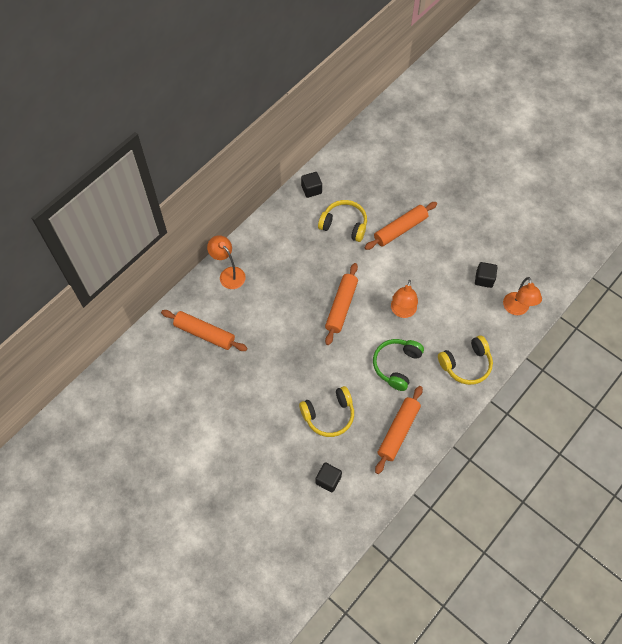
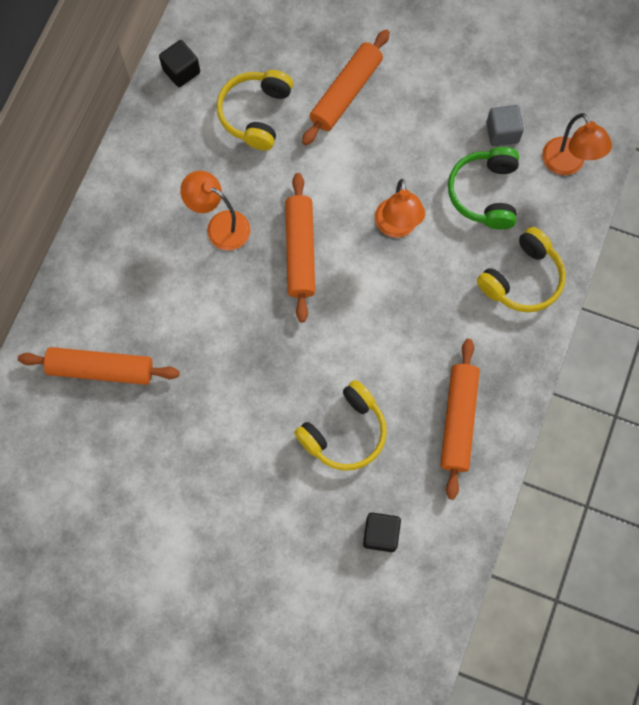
camera: 20 degrees left, 10 degrees up
(229, 274) = (102, 257): orange lamp -> orange lamp (220, 226)
(344, 225) = (255, 114): yellow headphones -> yellow headphones turned 75 degrees counterclockwise
(396, 365) = (418, 317): green headphones -> green headphones (484, 193)
(484, 279) = (502, 132): black cube -> grey cube

